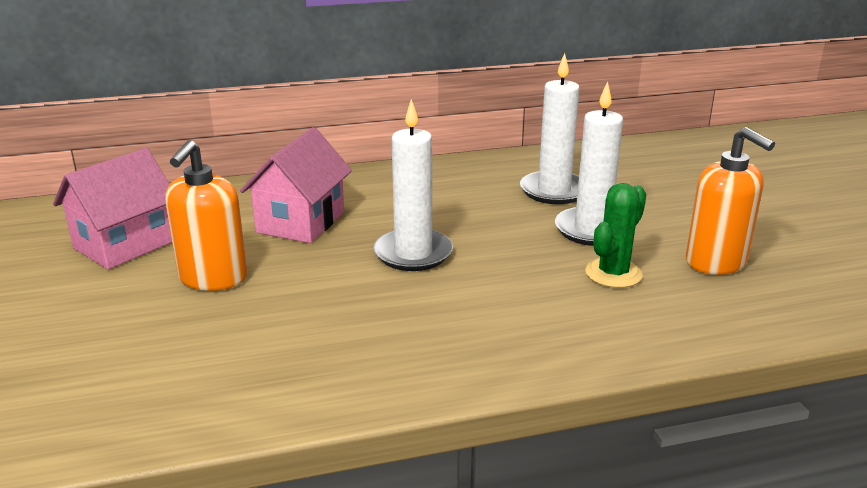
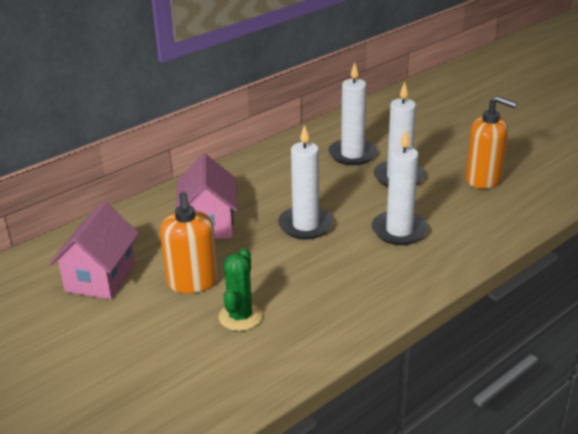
camera: 25 degrees left, 5 degrees up
(531, 293) = (399, 230): none -> white candle
(613, 274) = (434, 204): green cactus -> green cactus (240, 317)

